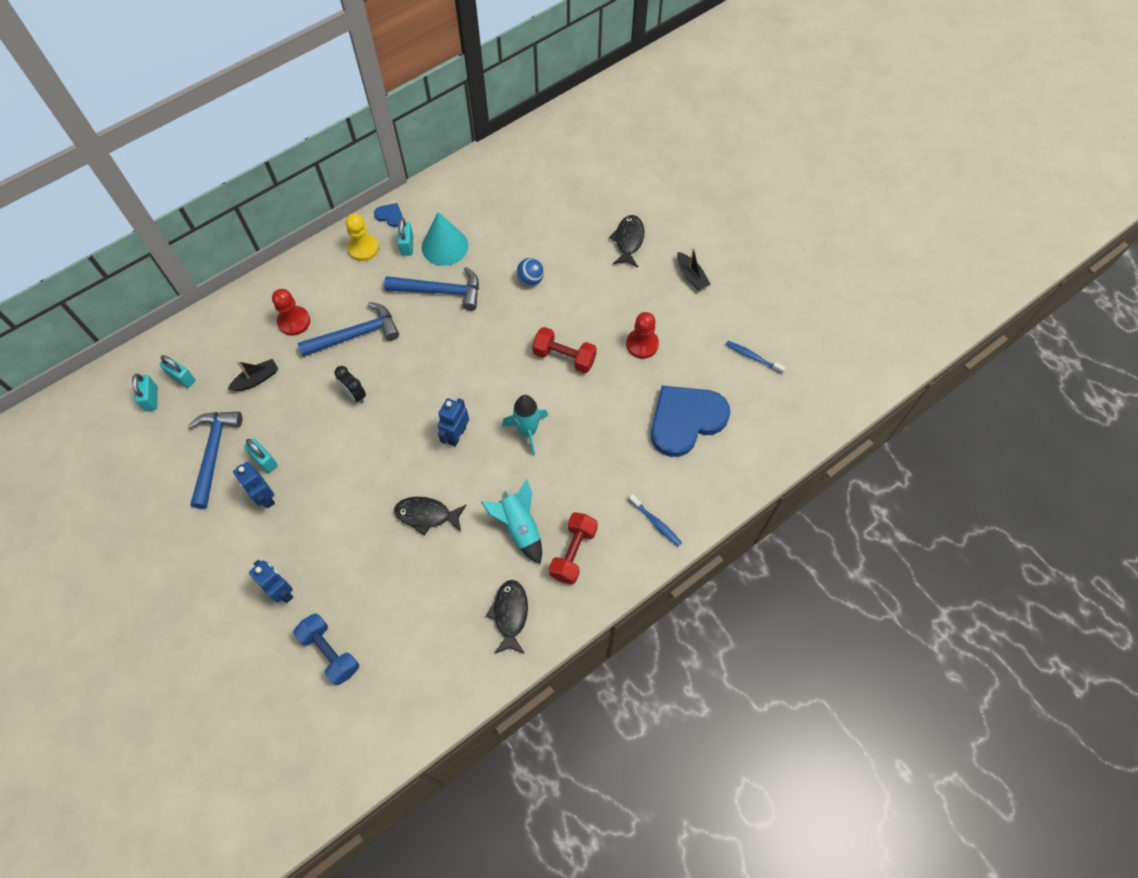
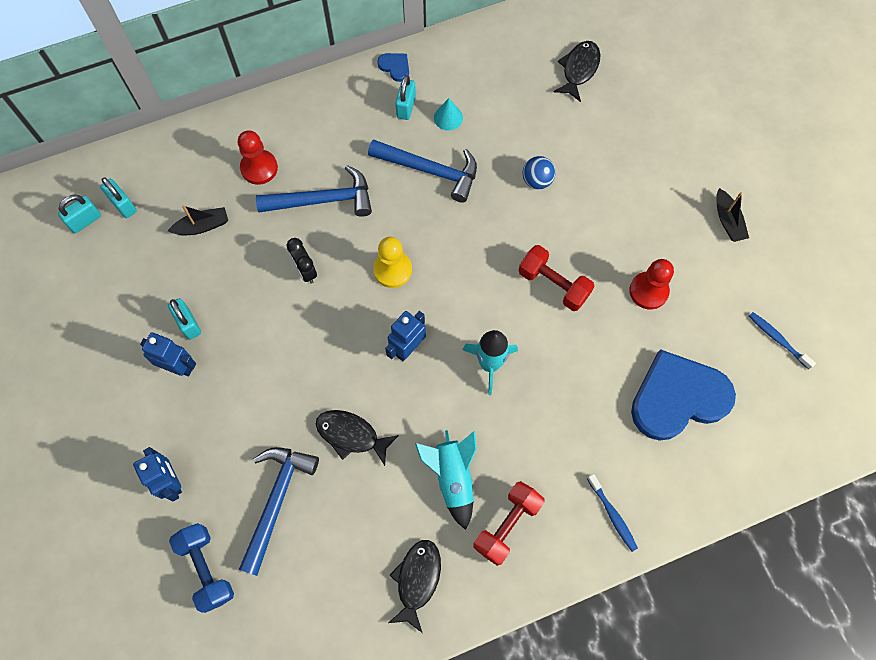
camera: 15 degrees right, 5 degrees up
(151, 398) = (85, 221): turquoise padlock -> turquoise padlock turned 45 degrees clockwise
(214, 453) = (136, 301): blue hammer -> blue hammer (276, 501)
(265, 497) = (179, 367): blue robot -> blue robot turned 135 degrees clockwise
(363, 248) = (356, 99): yellow pawn -> yellow pawn (392, 270)
(445, 246) = (448, 117): turquoise cone -> turquoise cone, size x0.53
(628, 240) = (663, 160): black fish -> black fish (579, 69)

